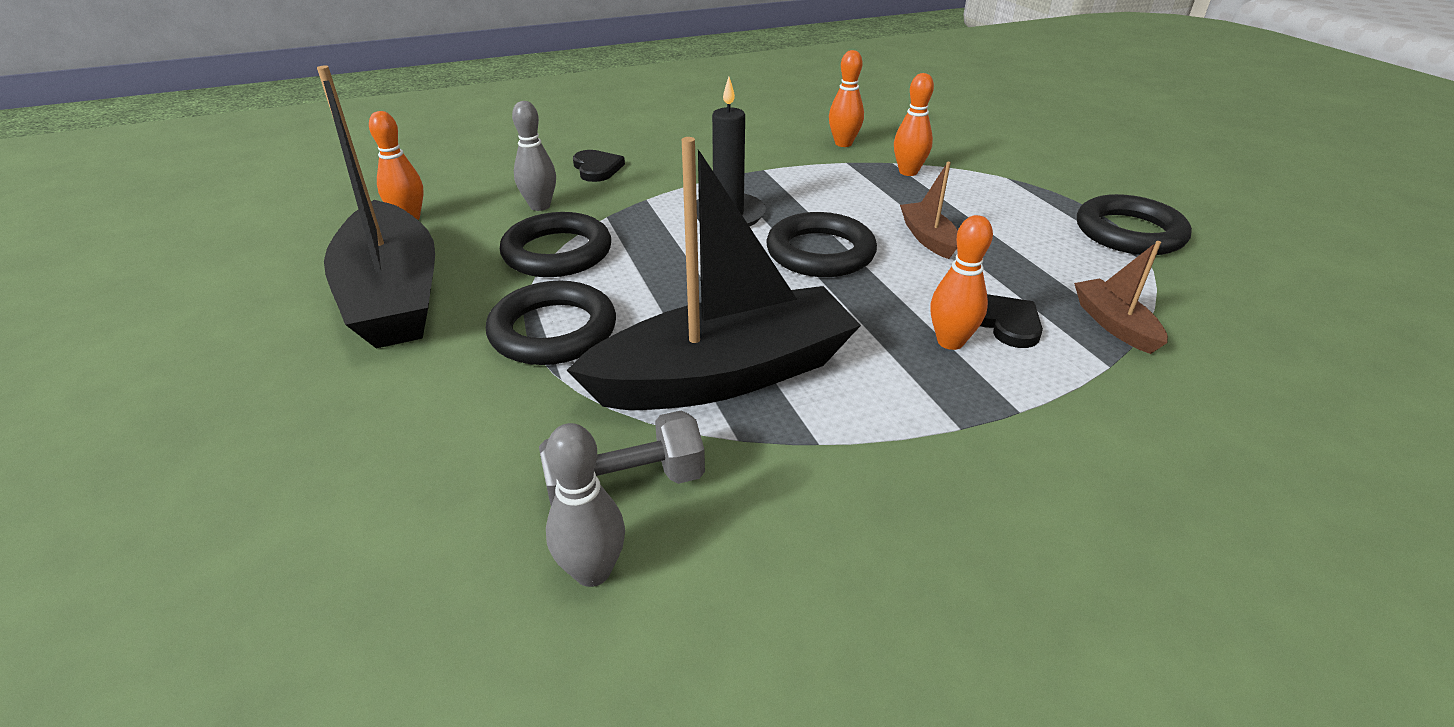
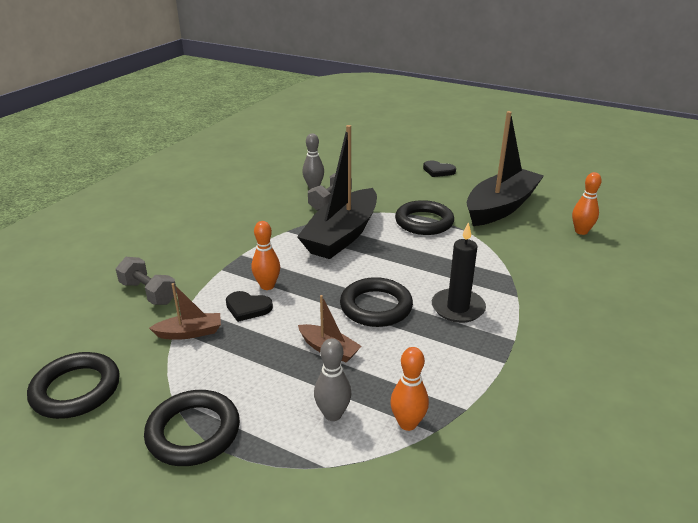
camera: 140 degrees right, 5 degrees down
(393, 296) = (501, 207): black boat -> black boat turned 105 degrees clockwise
(540, 206) = (551, 265): grey bowling pin -> grey bowling pin (333, 414)
(557, 252) = (488, 247): black ring -> black ring (76, 390)
(597, 168) = (589, 304): black heart -> black heart (438, 171)
(843, 143) = (503, 439): orange bowling pin -> none
(1114, 324) = (190, 333): brown boat -> brown boat turned 45 degrees counterclockwise
(1189, 425) = (148, 293): none -> grey dumbbell

